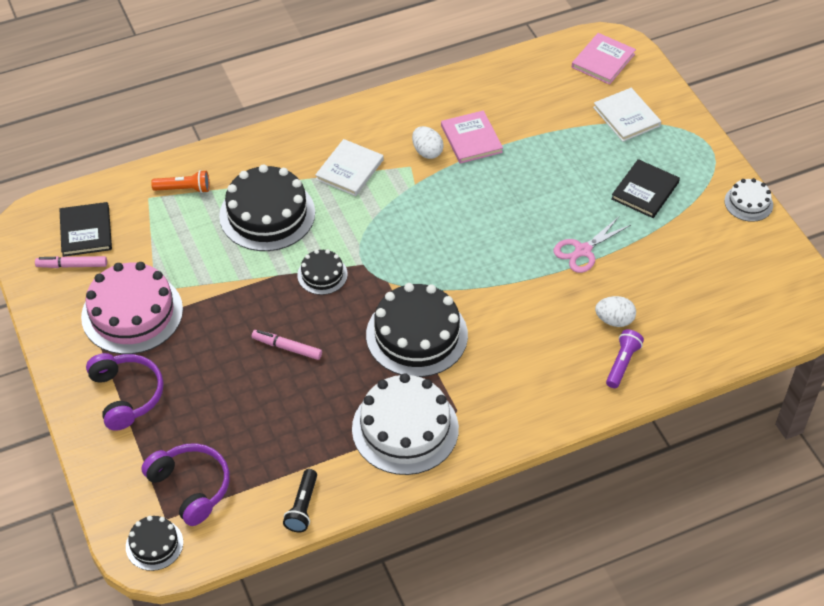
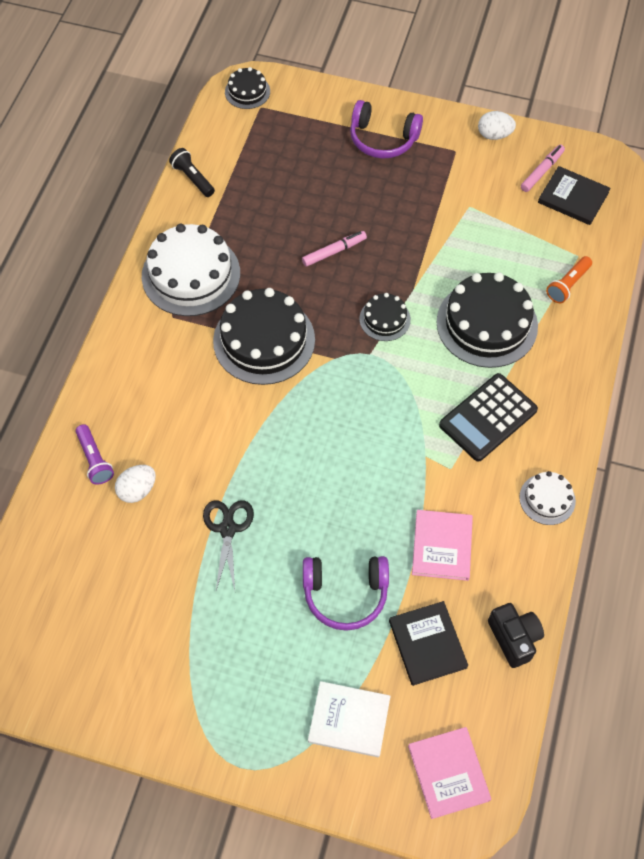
camera: 130 degrees right, 10 degrees up
(132, 313) = (458, 181): pink cake -> none
(191, 487) = (270, 132): purple headphones -> purple headphones (345, 594)
(349, 169) = (488, 417): white book -> black calculator
(427, 152) = (457, 495): white egg -> white egg (494, 135)
(471, 139) = (442, 546): pink book -> pink book turned 75 degrees clockwise
(493, 76) = (514, 638): none -> black camera
(583, 250) = (228, 529): pink scissors -> black scissors
(645, 191) = (243, 646): black book -> black book (427, 644)
(748, 203) = (140, 730): white cake -> white cake (547, 499)

